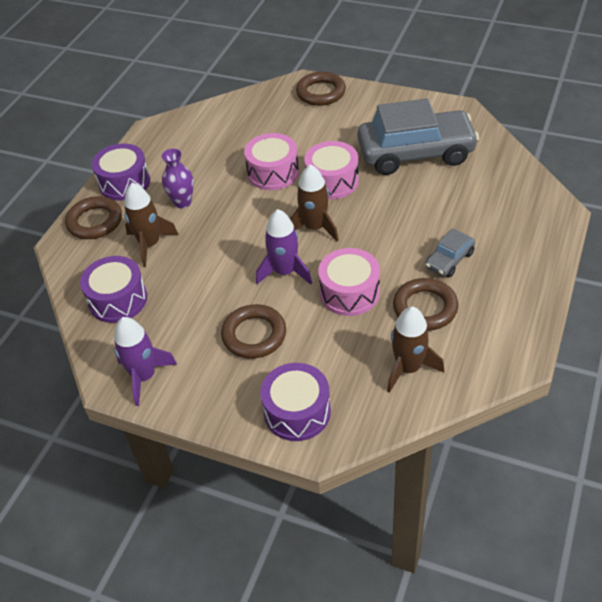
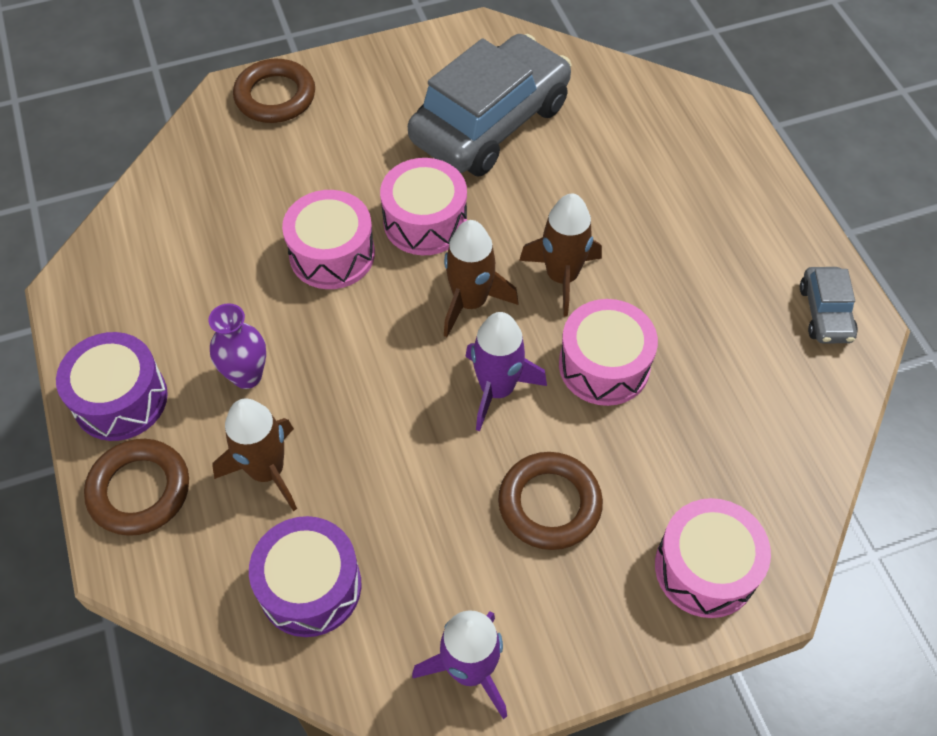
camera: 45 degrees left, 10 degrees up
(297, 412) = (705, 568): purple drum -> pink drum
(408, 368) = (765, 418): brown rocket -> brown rocket (562, 277)
(425, 308) = (707, 328): brown ring -> none
(449, 260) = (671, 247): grey car -> grey car (825, 313)

